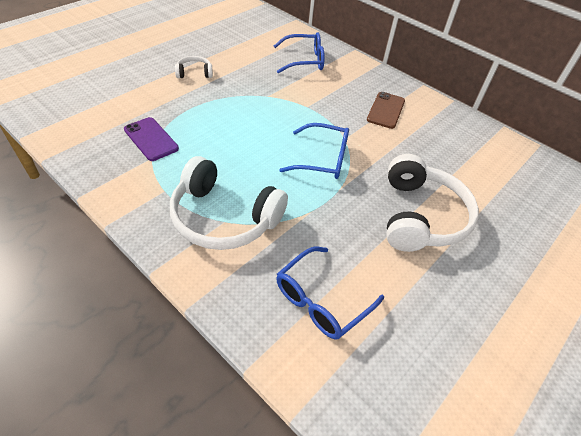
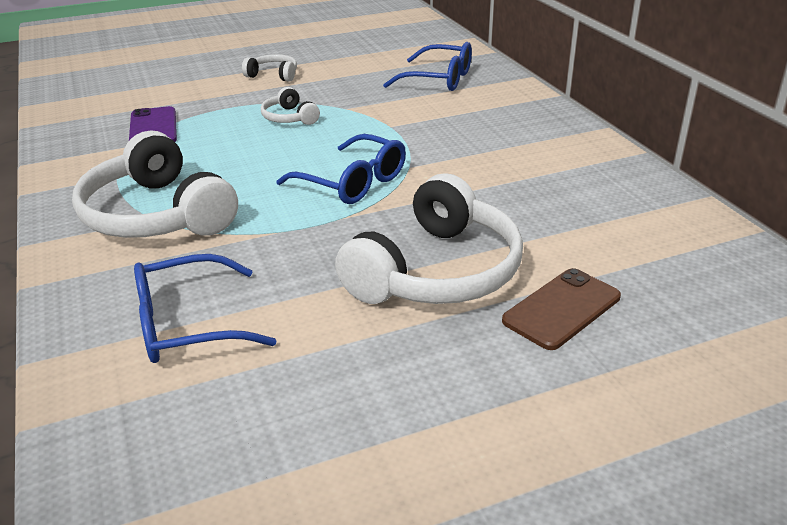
camera: 30 degrees right, 15 degrees down
(238, 111) = (289, 118): none -> white headphones
(386, 110) = (510, 146): brown phone -> brown phone (561, 309)

